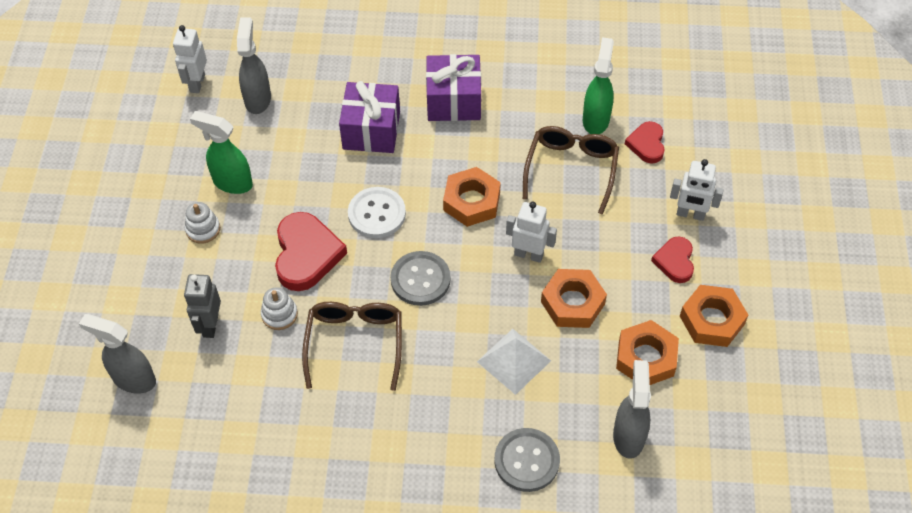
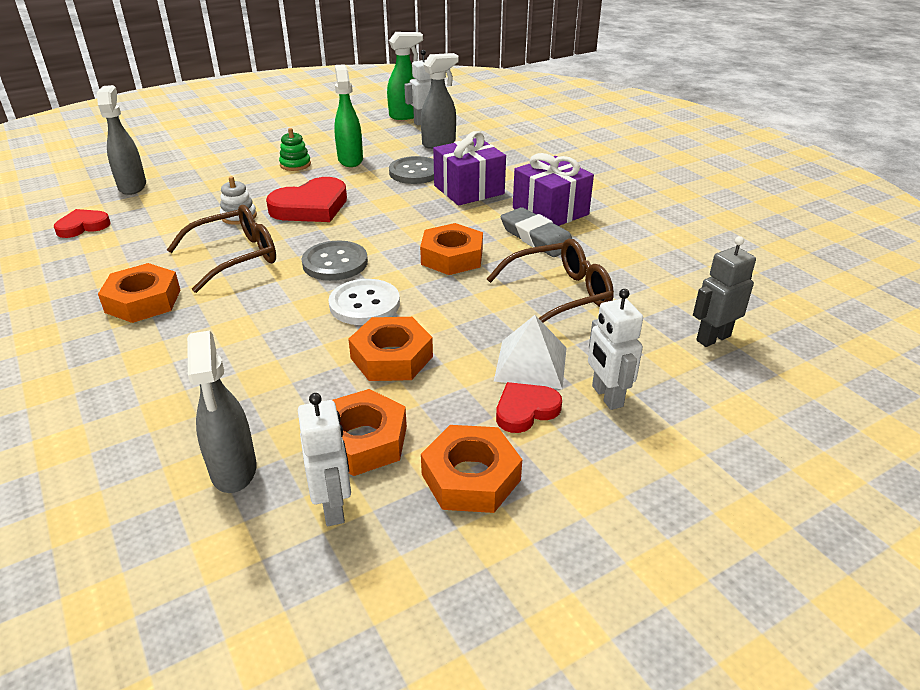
camera: 55 degrees right, 20 degrees down
(203, 229) = (295, 164): white stacking toy -> green stacking toy
(210, 325) = (205, 195): grey robot -> grey robot (713, 338)
(377, 214) = (385, 220): white button -> white button (364, 304)
(379, 430) = (143, 301): none -> orange nut
(486, 134) = (536, 237): none -> grey eraser
(514, 361) = (282, 347): white pyramid -> white pyramid (531, 363)
(526, 461) = (152, 403): grey button -> grey button (415, 172)
(528, 254) = (425, 308): white robot -> white robot (333, 507)
(596, 119) = (640, 287): green spray bottle -> green spray bottle (406, 116)
(628, 436) = (233, 470): grey spray bottle -> grey spray bottle turned 105 degrees clockwise
(647, 144) = (657, 329): red heart -> red heart (83, 226)

